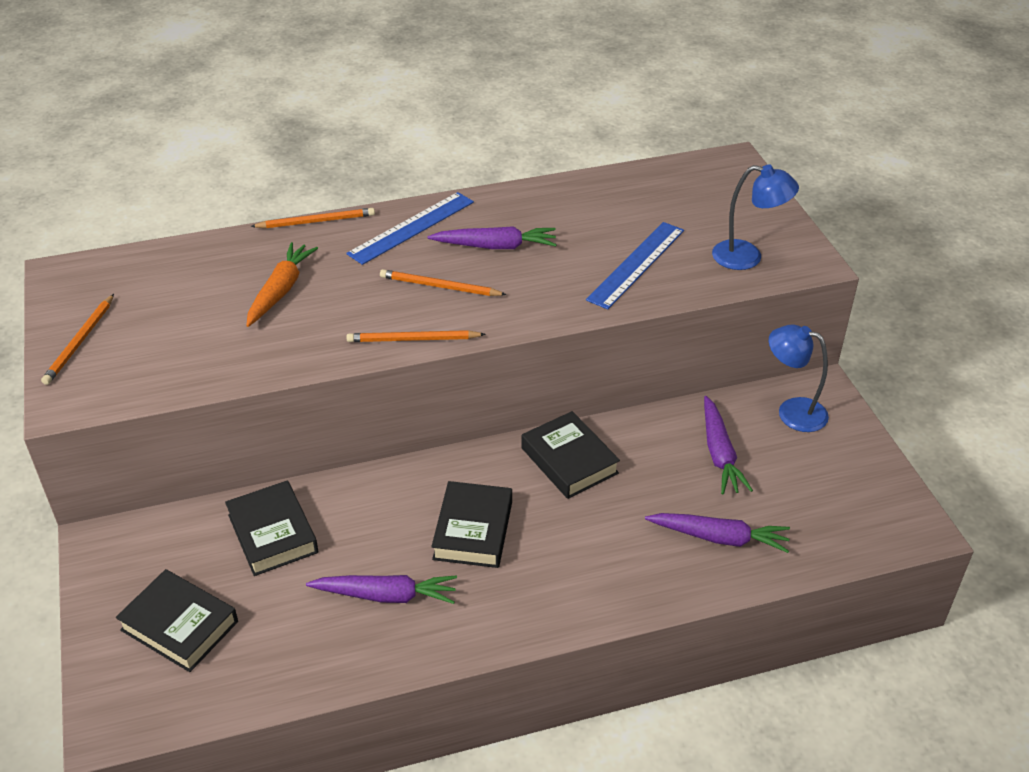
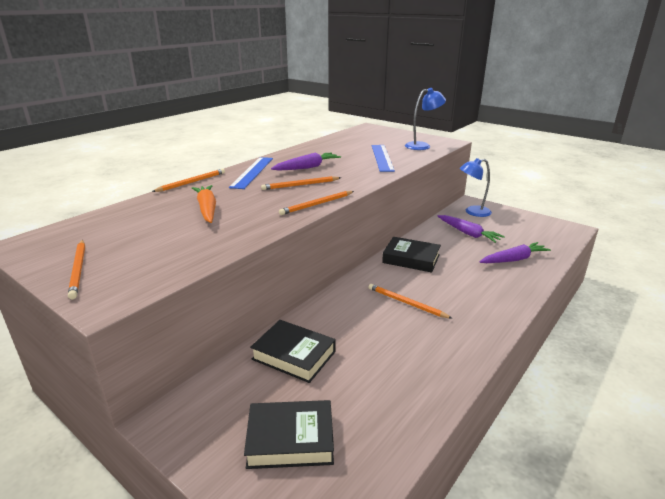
camera: 35 degrees left, 15 degrees down
(386, 595) = (403, 352): purple carrot -> none
(473, 530) = (406, 303): black book -> orange pencil

